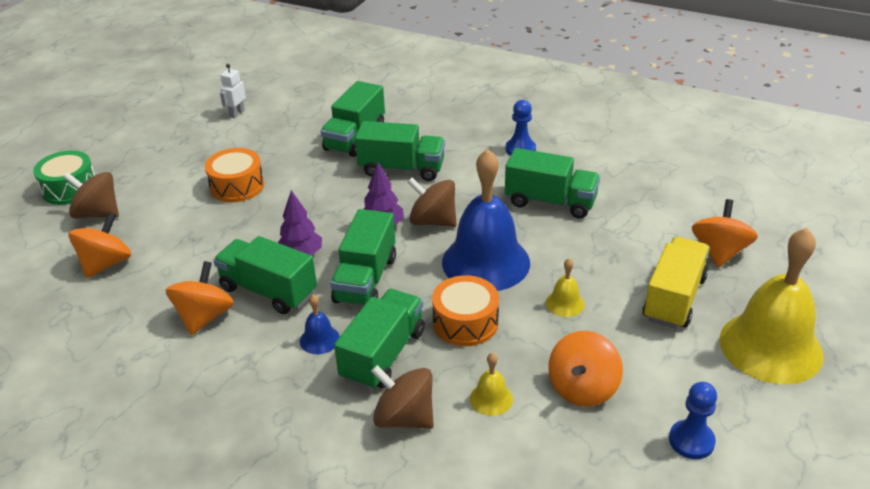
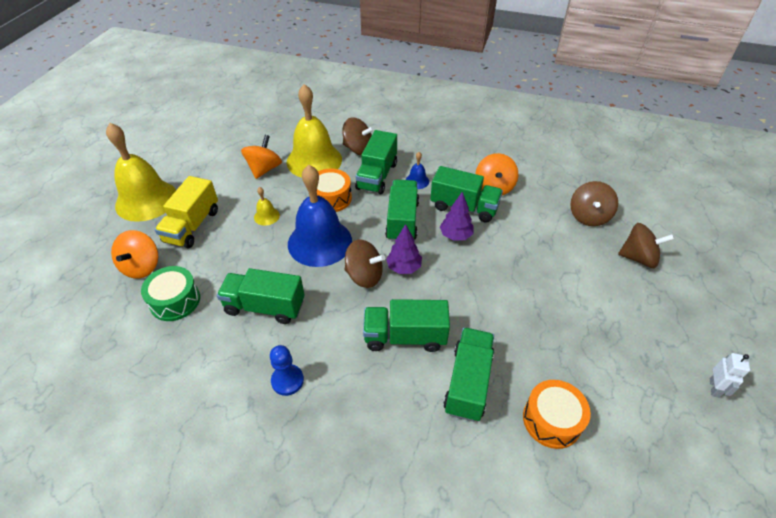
camera: 170 degrees right, 10 degrees up
(70, 188) = (689, 282): green drum -> green drum (175, 301)
(106, 264) = (588, 216): orange spinning top -> brown spinning top
(237, 113) = (625, 416): white robot -> white robot (714, 388)
(237, 186) = (547, 299): orange drum -> orange drum (552, 420)
(491, 399) = (314, 160): yellow bell -> yellow bell, size x2.41
(691, 441) = (215, 151): blue pawn -> none

